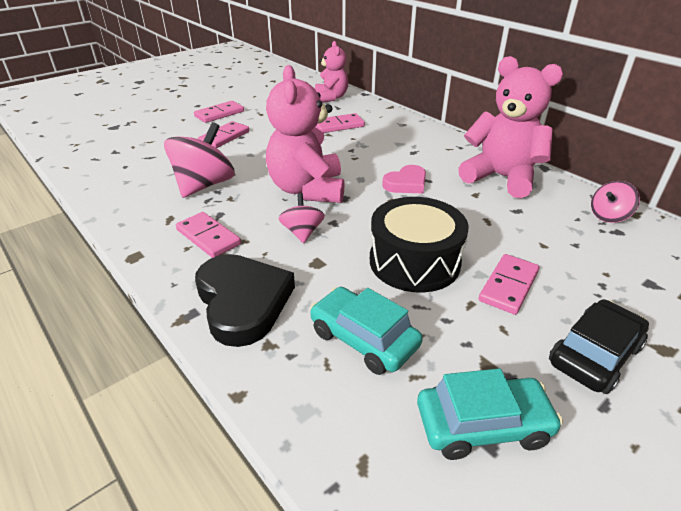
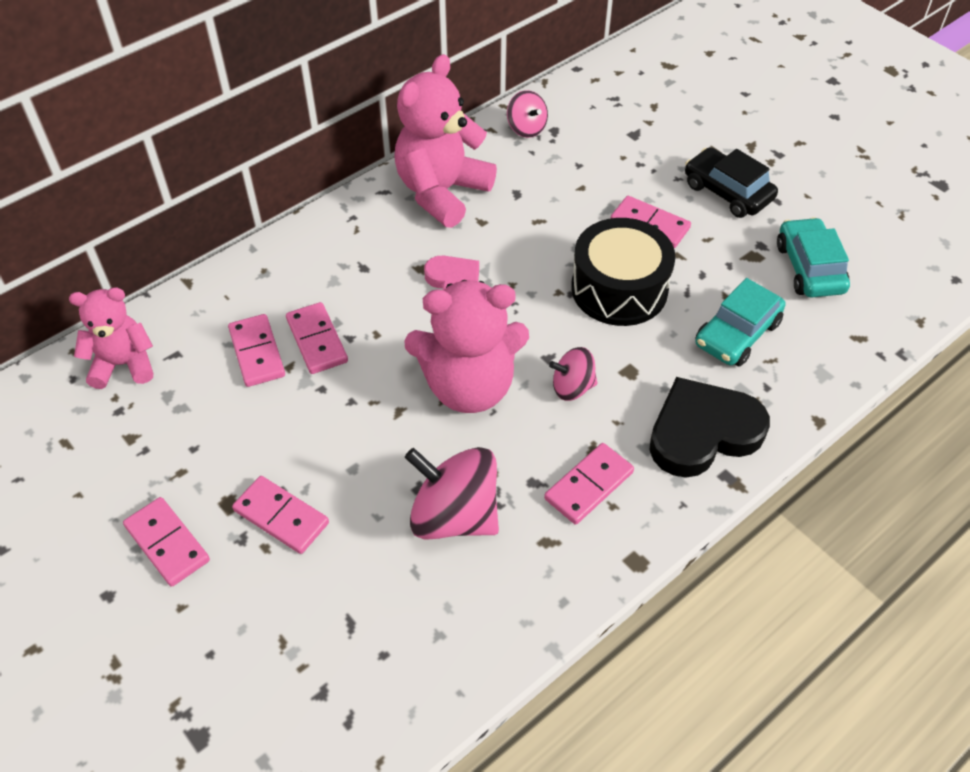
camera: 90 degrees left, 15 degrees up
(348, 140) = (317, 340): none -> pink domino

